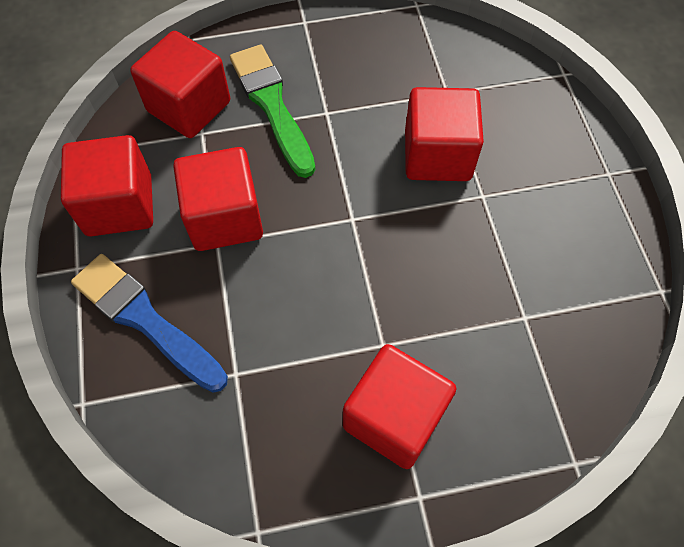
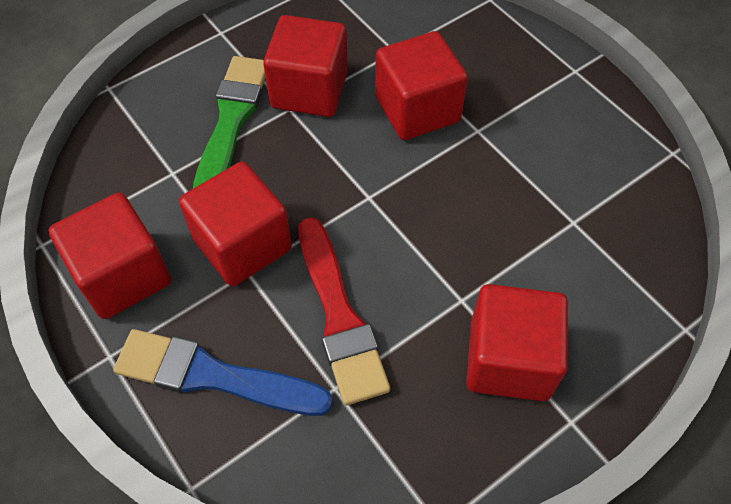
camera: 25 degrees left, 5 degrees down
(189, 106) = (145, 152): red cube -> red cube (309, 90)
(271, 314) = (339, 316): none -> red brush
(272, 105) = (231, 120): green brush -> green brush turned 60 degrees clockwise

